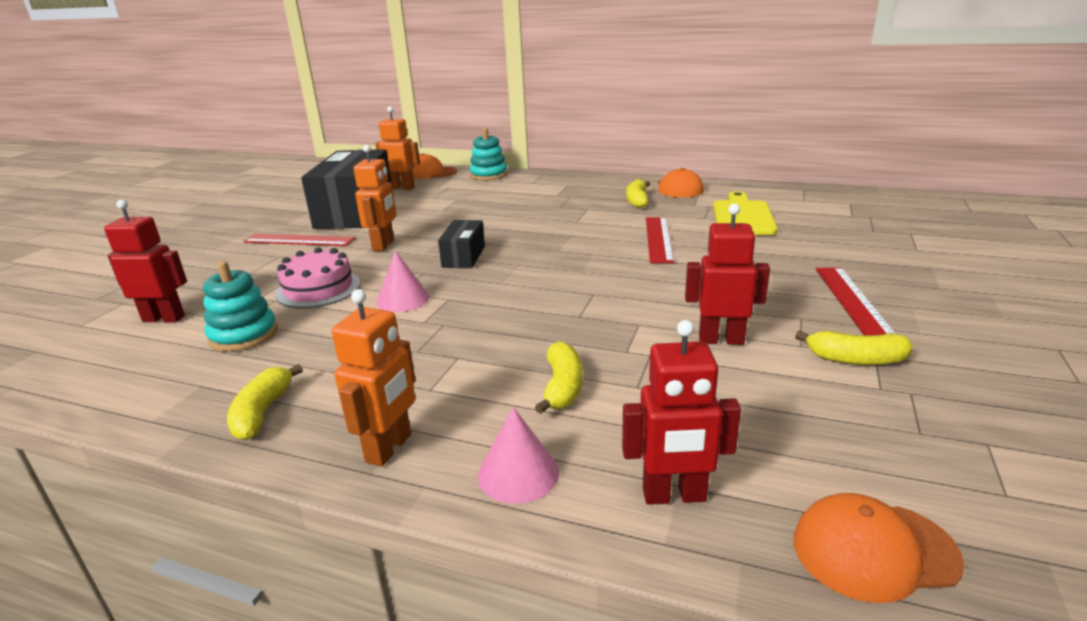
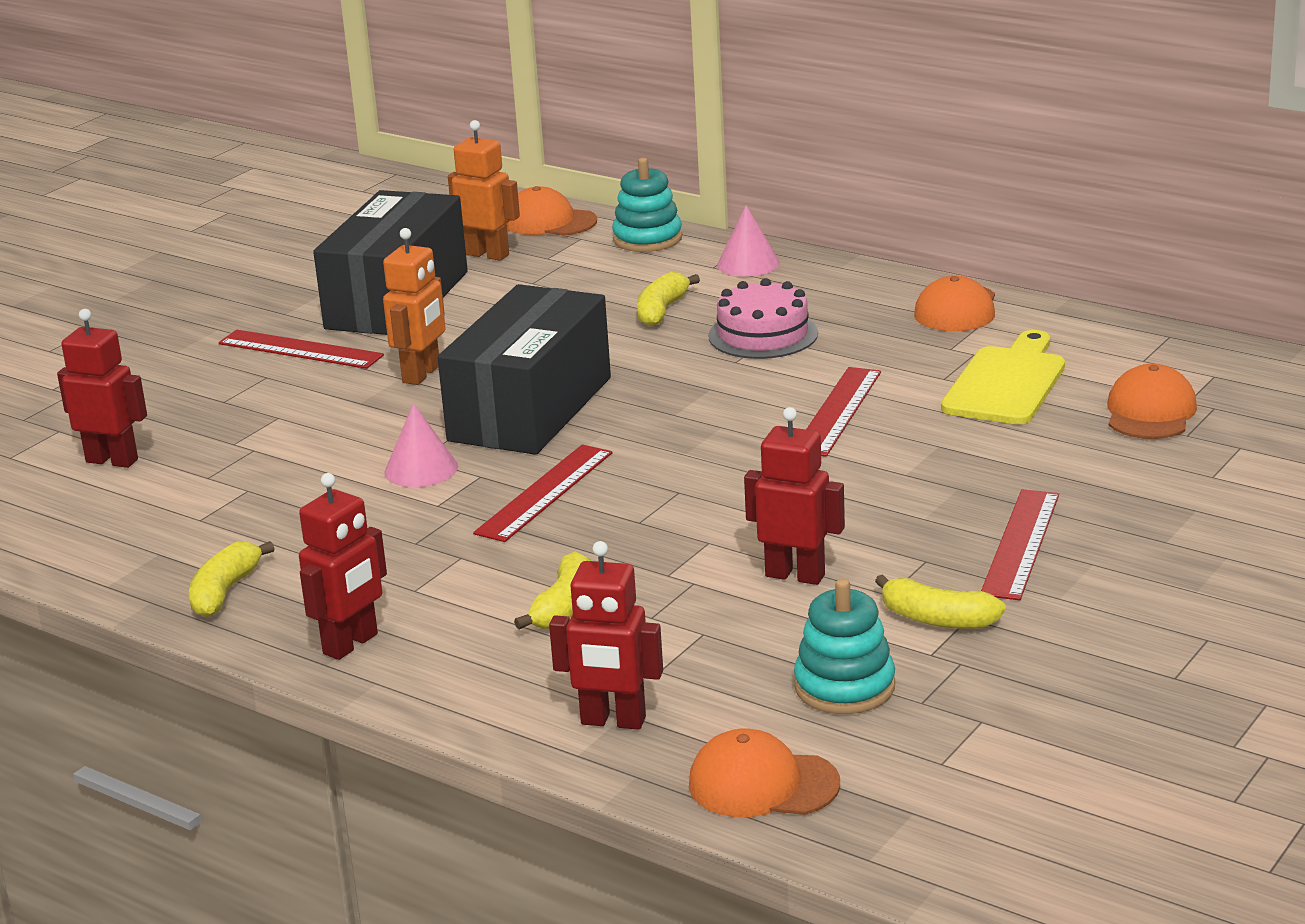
camera: 15 degrees right, 0 degrees up
(243, 335) = (210, 496): turquoise stacking toy -> turquoise stacking toy (844, 687)
(318, 289) = (313, 439): pink cake -> pink cake (763, 335)
(389, 448) = (351, 644): orange robot -> red robot
(464, 257) = (530, 409): black box -> black box, size x2.10
(500, 304) = (545, 493): none -> red ruler
(518, 473) = (472, 683): pink cone -> pink cone (748, 263)
(637, 201) = (862, 330): yellow banana -> yellow banana (662, 311)
(838, 222) = (1150, 412): none -> orange cap

